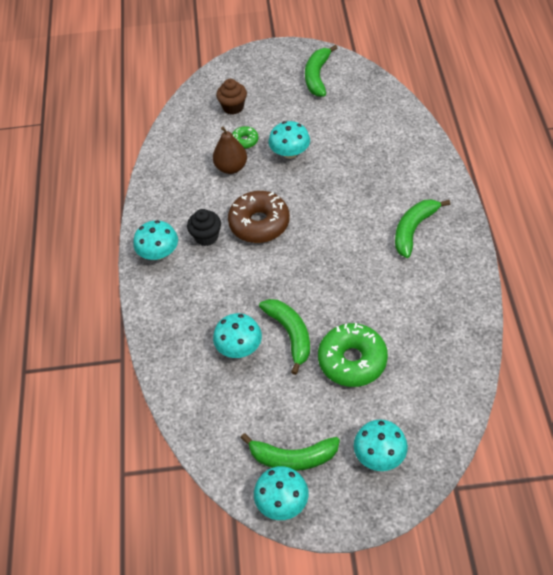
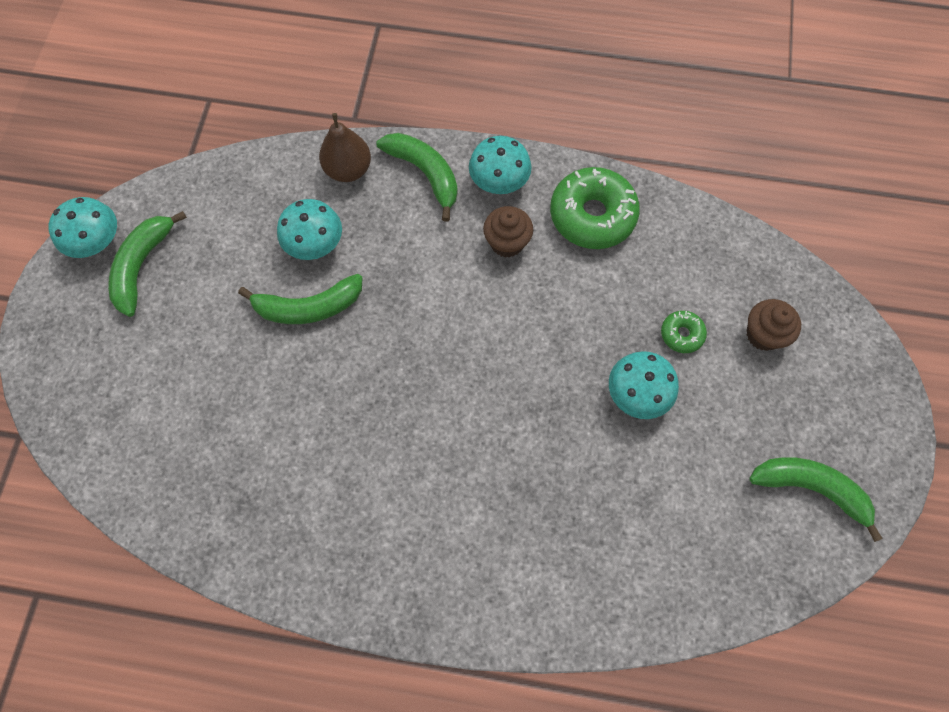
camera: 100 degrees right, 15 degrees up
(206, 237) = (507, 243): black cupcake -> brown cupcake
(231, 167) = (630, 302): brown pear -> brown pear (348, 170)
(259, 223) = (508, 315): brown donut -> none
(352, 360) = (238, 371): green donut -> green donut (592, 215)
(379, 455) = (98, 361): turquoise mushroom -> none
(413, 230) = (421, 531): green banana -> green banana (425, 174)

